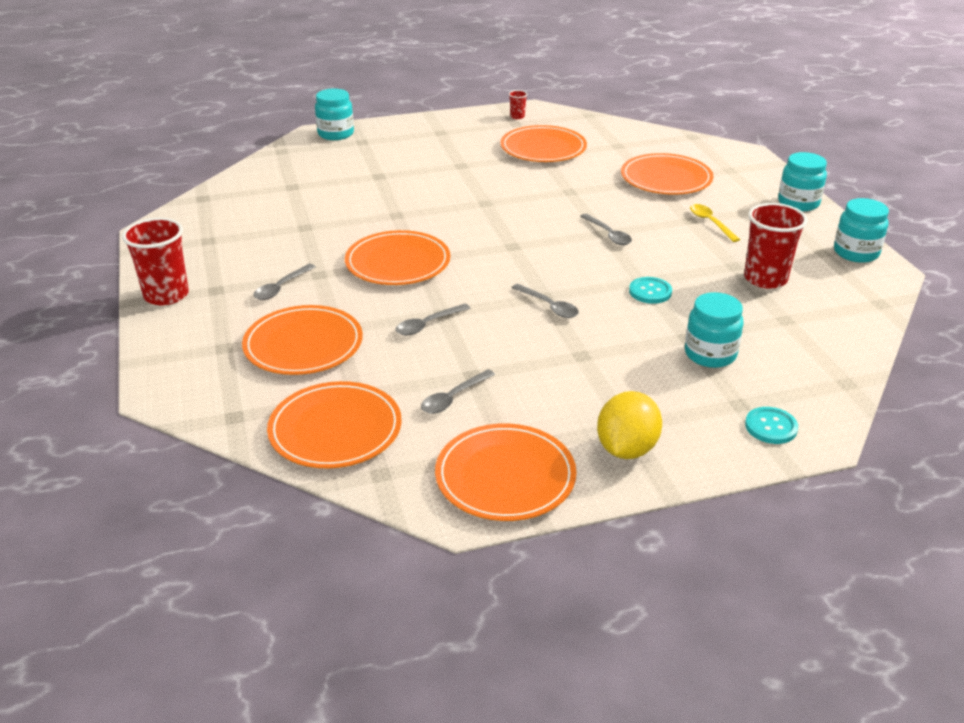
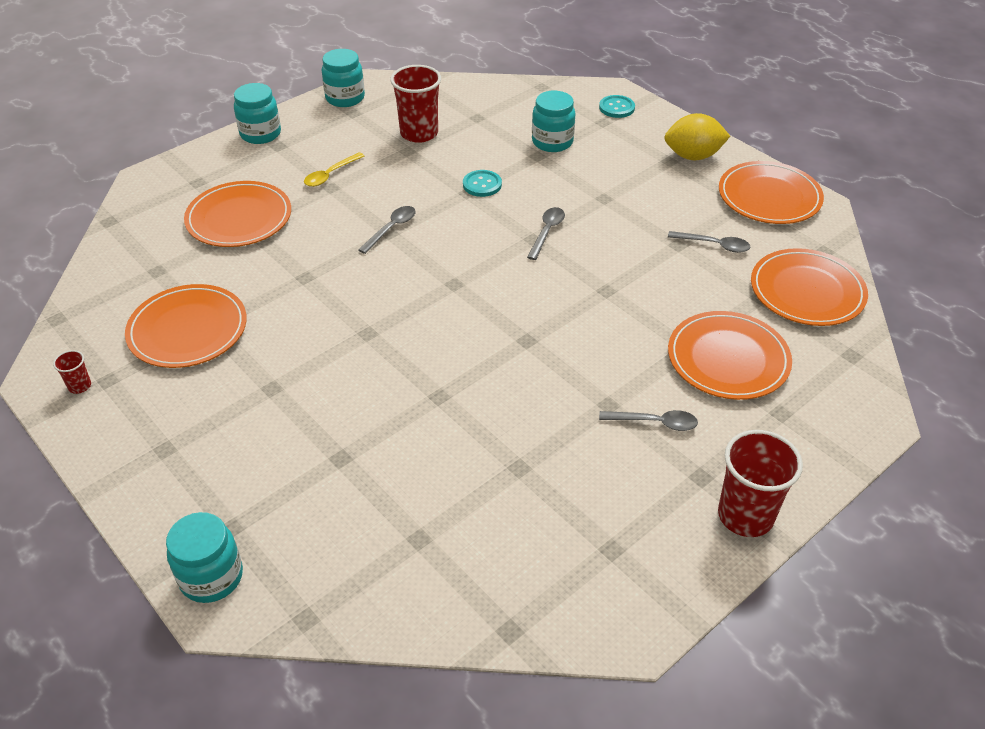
camera: 115 degrees left, 10 degrees up
(398, 262) = (542, 353): orange plate -> none
(427, 324) = (632, 293): grey spoon -> none

